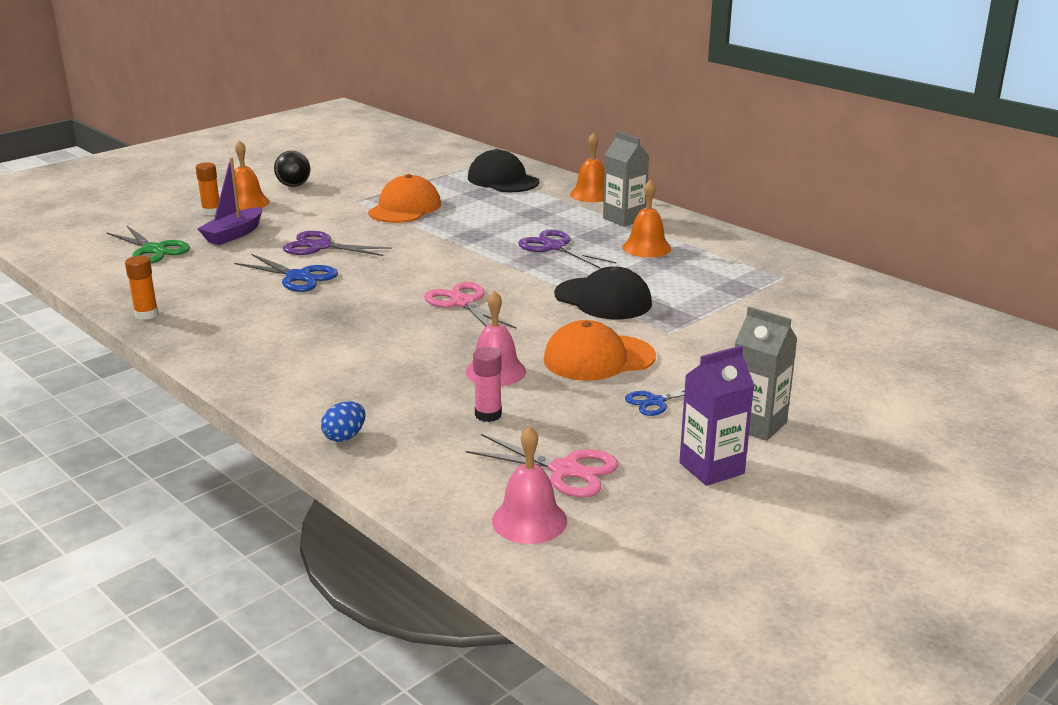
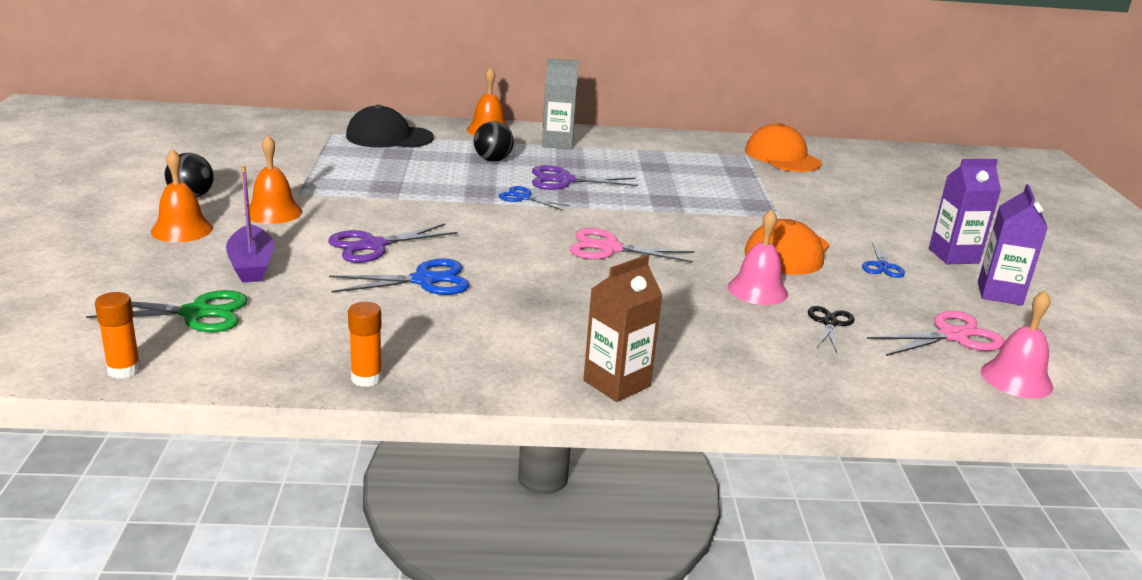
camera: 50 degrees left, 0 degrees up
(211, 212) = (162, 251): orange glue stick -> orange glue stick (124, 370)
(253, 378) = (617, 383): none -> brown carton
(345, 437) = (795, 390): blue egg -> none
(405, 208) = (363, 185): orange cap -> orange cap (782, 157)
(488, 415) = (829, 323): pink glue stick -> black scissors
(491, 249) = (523, 198): none -> blue scissors
(538, 217) = (493, 160): none -> black ball
(603, 299) = (689, 208): black cap -> none
(646, 247) = (624, 160): orange bell -> orange bell (273, 212)
(757, 425) = (953, 256): grey carton -> purple carton

